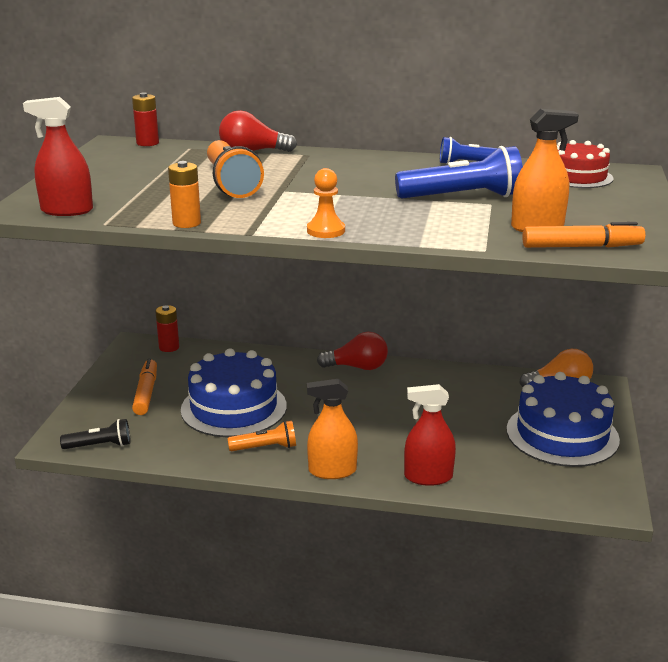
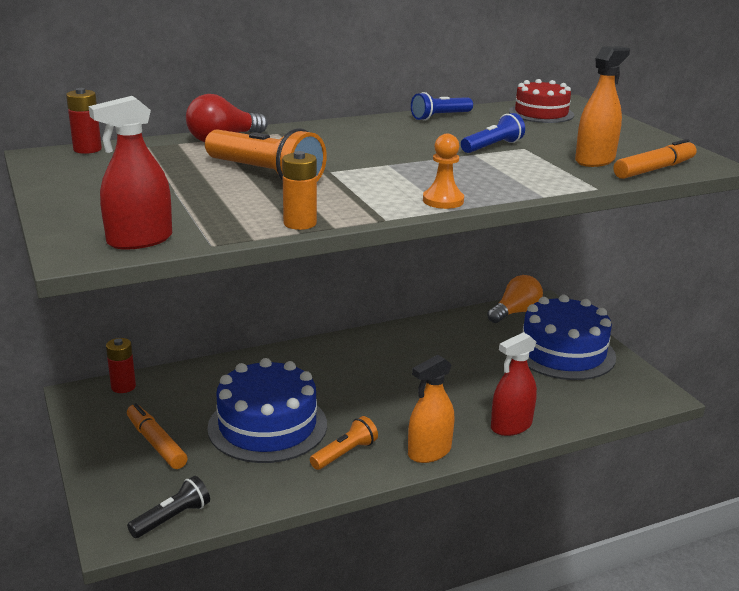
camera: 35 degrees left, 0 degrees up
(357, 367) = (337, 347): red light bulb -> none
(462, 197) = (492, 147): blue flashlight -> blue flashlight, size x0.59

